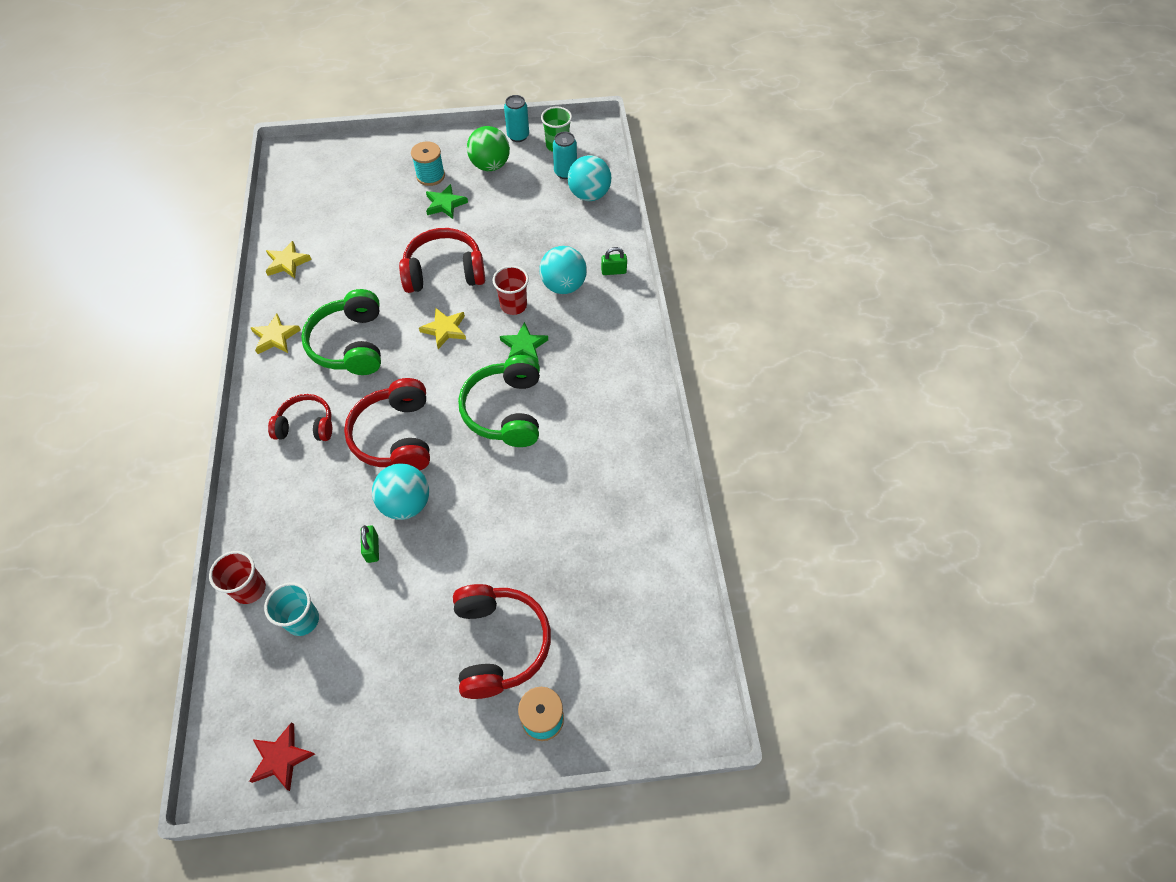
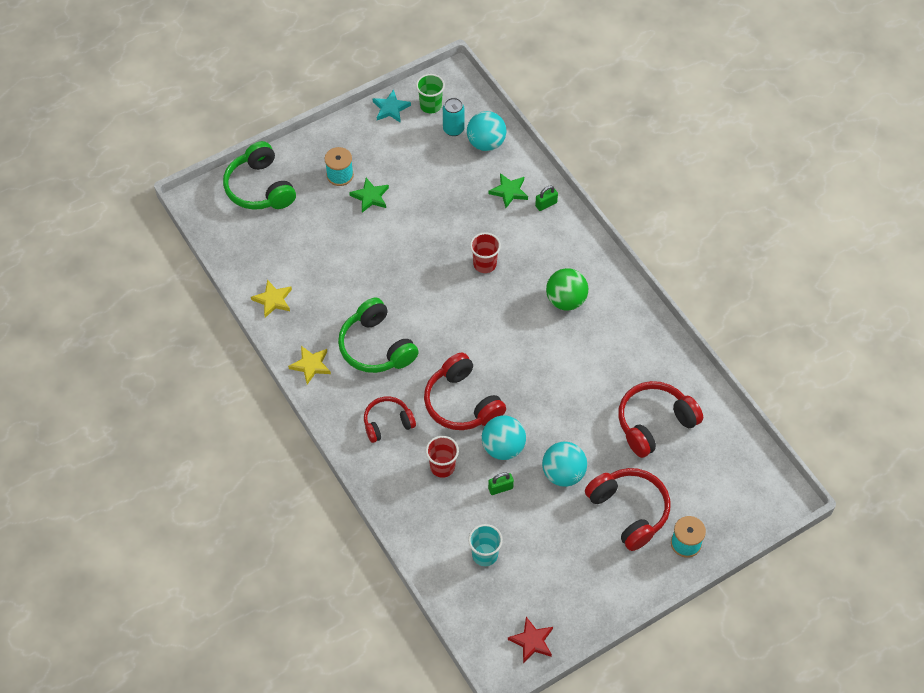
camera: 25 degrees left, 0 degrees up
(249, 589) = (432, 552): red cup -> red cup (442, 467)
(372, 549) = (500, 488): green padlock -> green padlock turned 75 degrees counterclockwise
(444, 272) = (410, 257): red headphones -> red headphones (654, 423)
(445, 329) = (443, 305): yellow star -> none
(490, 165) = (385, 146): green ball -> green ball (566, 300)
(505, 411) = (532, 350): green headphones -> green headphones (260, 188)
(518, 136) = (391, 108): turquoise can -> turquoise star
(524, 346) = (514, 294): green star -> green star (509, 191)
(563, 286) = (514, 232): turquoise ball -> turquoise ball (563, 473)

